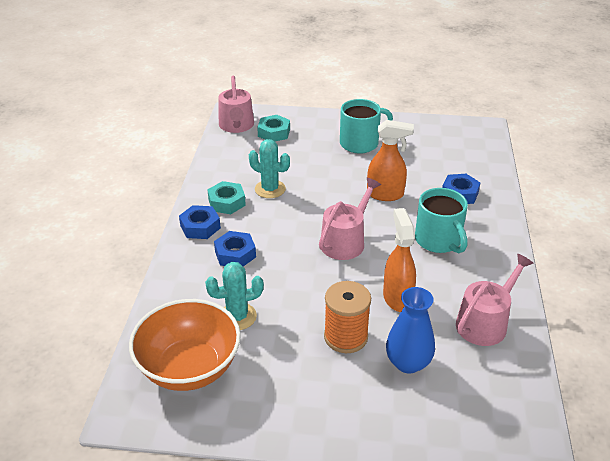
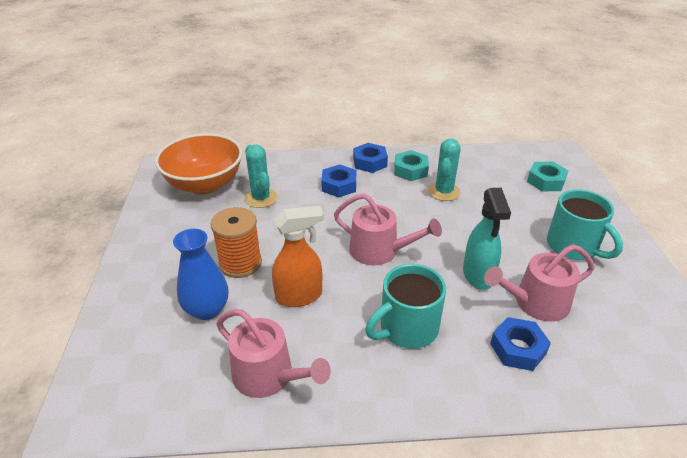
camera: 80 degrees right, 0 degrees up
(236, 126) = (540, 157): pink watering can -> pink watering can (536, 303)
(385, 194) = (478, 276): orange spray bottle -> turquoise spray bottle

